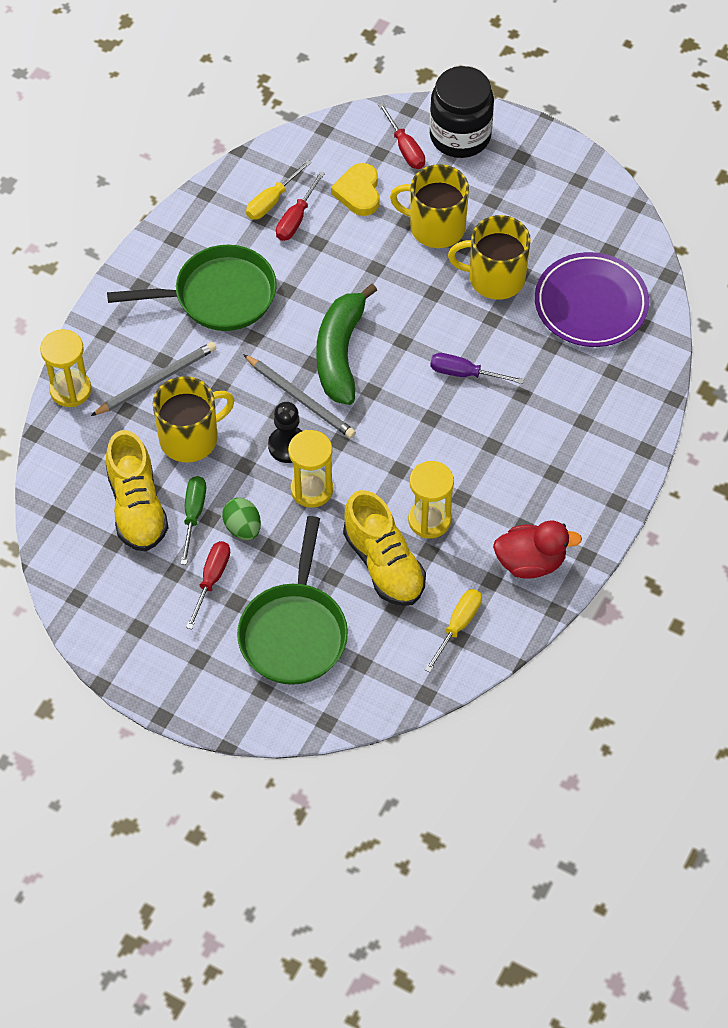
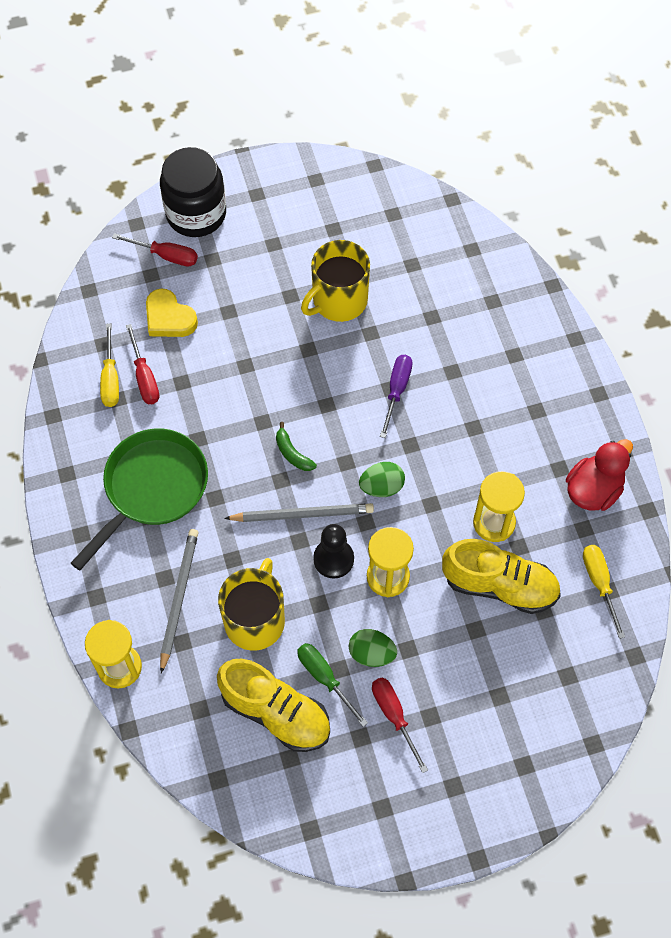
camera: 45 degrees left, 5 degrees up
(294, 632) = (496, 698): green pan -> none
(340, 353) = (292, 453): green banana -> green banana, size x0.43
(377, 428) = (381, 487): none -> green egg
(435, 227) = (254, 297): yellow mug -> none
(464, 373) = (396, 390): purple screwdriver -> purple screwdriver turned 135 degrees clockwise
(591, 304) = (424, 264): purple plate -> none

